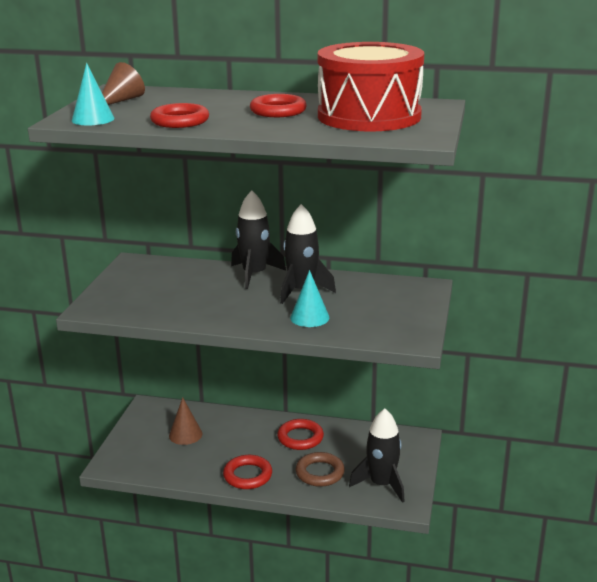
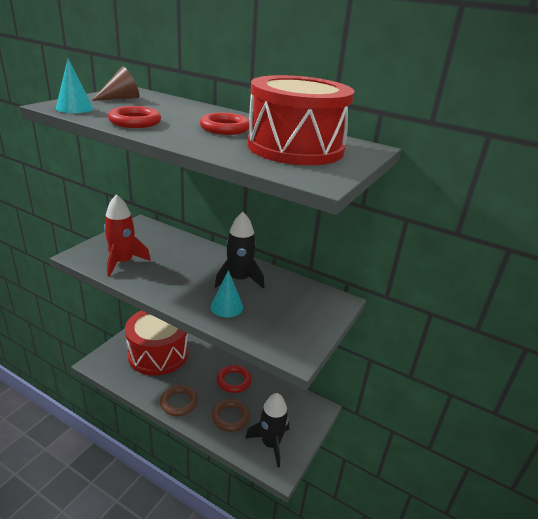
camera: 15 degrees right, 5 degrees up
(151, 303) = (123, 262): none -> red rocket
(185, 434) = (158, 353): brown cone -> red drum
(247, 475) = (179, 402): red ring -> brown ring
(254, 274) = (215, 255): black rocket -> none

